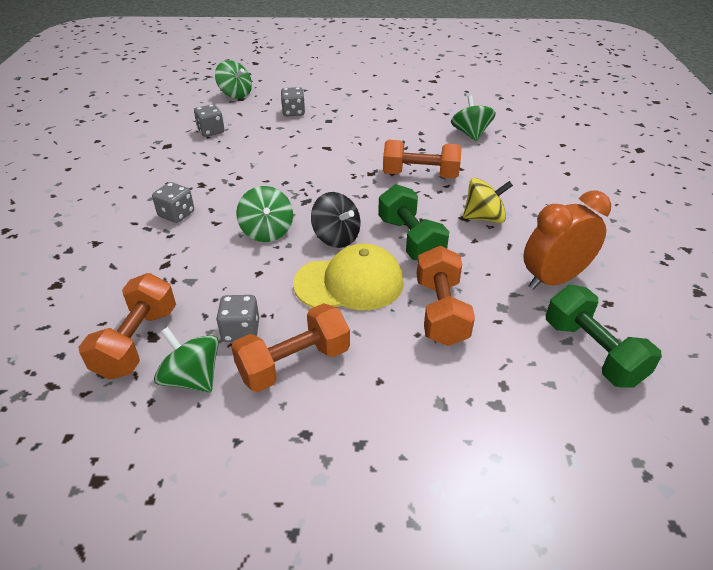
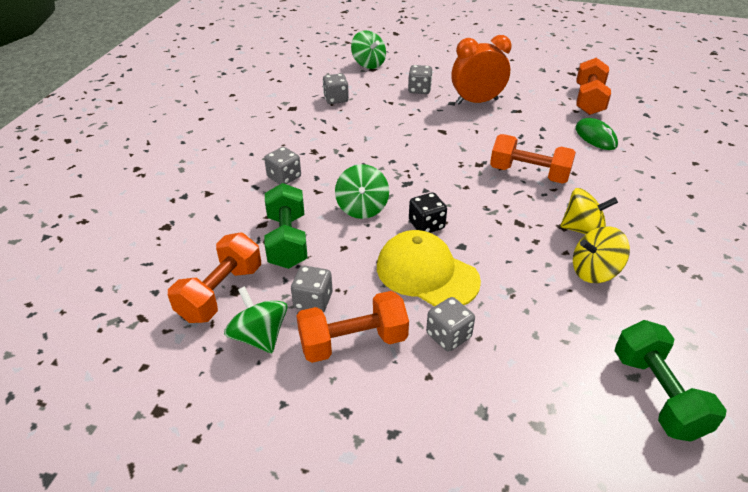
camera: 15 degrees right, 0 degrees up
(336, 237) = (426, 225): black spinning top -> black dice
(349, 283) = (426, 273): yellow cap -> yellow cap turned 150 degrees counterclockwise
(387, 338) = (448, 336): none -> grey dice
(410, 240) = (499, 240): green dumbbell -> green dumbbell (287, 241)
(441, 311) = (509, 320): orange dumbbell -> orange dumbbell (589, 100)
(470, 134) = (595, 137): green spinning top -> green mouse
(505, 253) = (594, 271): none -> yellow spinning top
(553, 279) = (638, 309): orange clock -> orange clock (477, 101)

